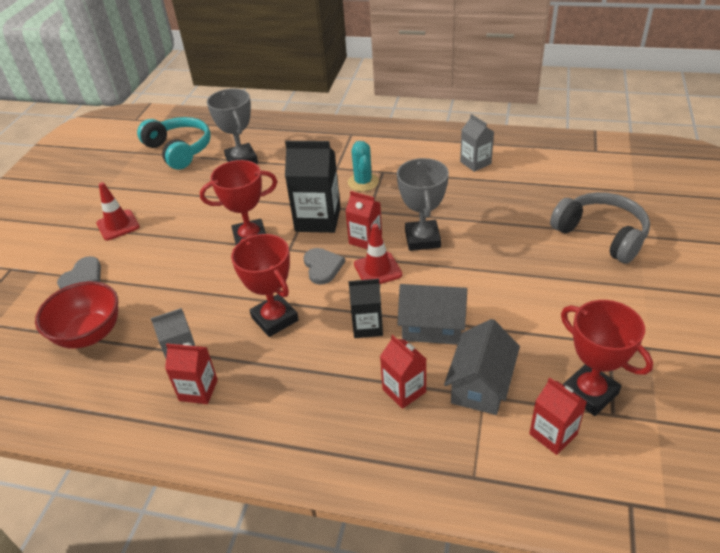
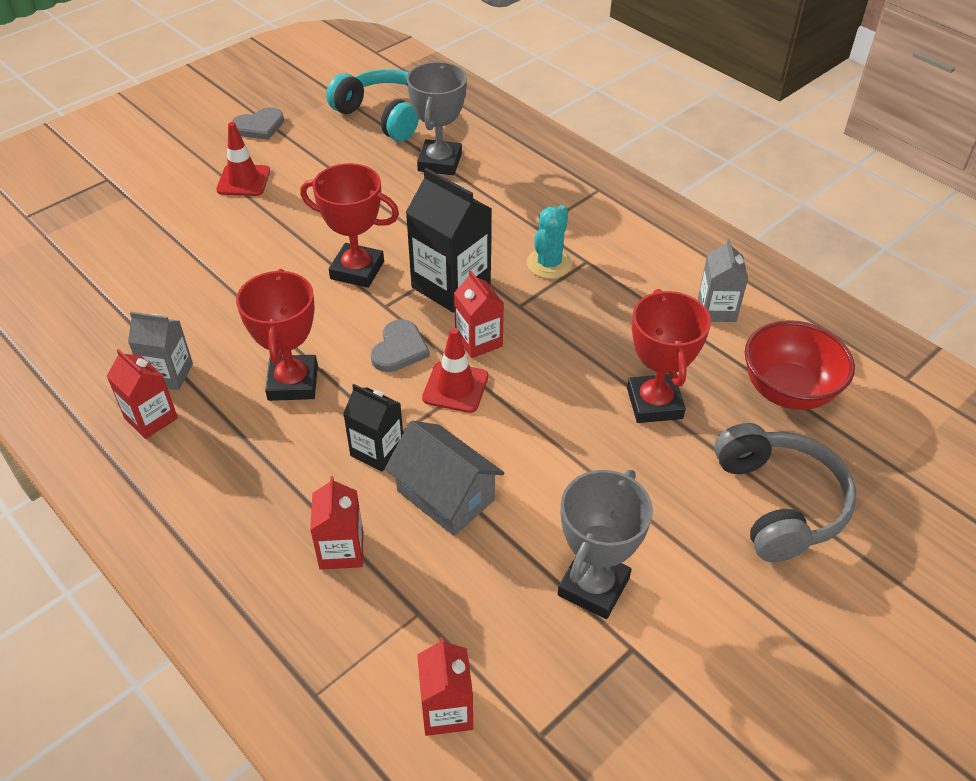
camera: 30 degrees right, 5 degrees up
(82, 277) = (161, 225): grey heart -> grey heart (259, 126)
(89, 334) = (112, 295): red bowl -> red bowl (788, 391)
(179, 150) = (385, 116): turquoise headphones -> turquoise headphones turned 45 degrees counterclockwise
(422, 239) = (544, 378): grey trophy -> grey trophy (593, 586)
(480, 385) = (428, 598): grey house -> none
(589, 393) = (540, 692): red trophy -> red trophy (654, 403)

